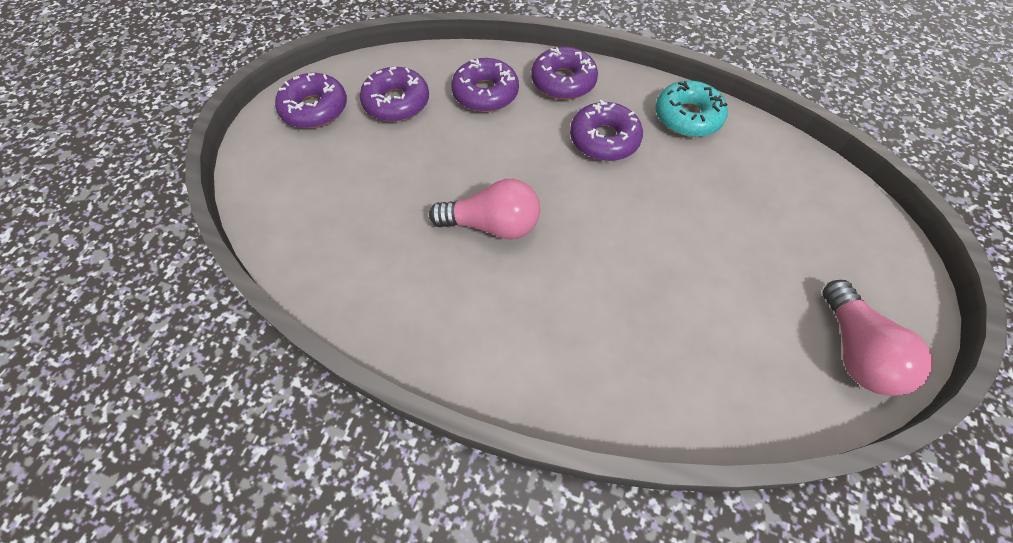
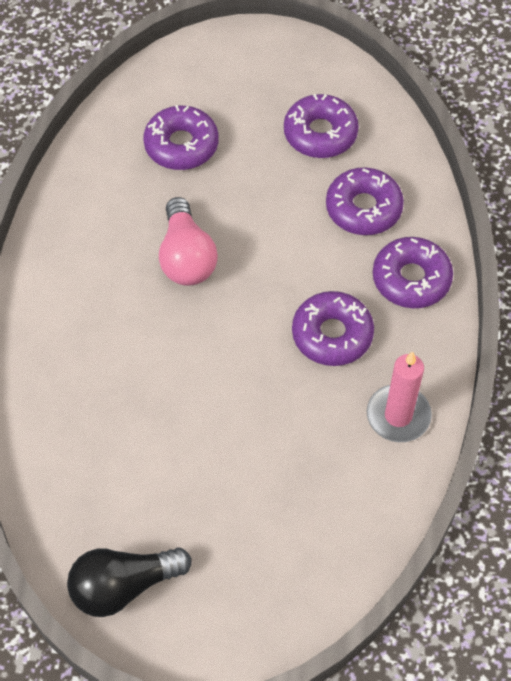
camera: 75 degrees right, 0 degrees up
(315, 109) = (287, 70): purple donut -> purple donut (181, 145)
(687, 117) = (398, 415): turquoise donut -> pink candle
(854, 350) = (124, 586): pink light bulb -> black light bulb

